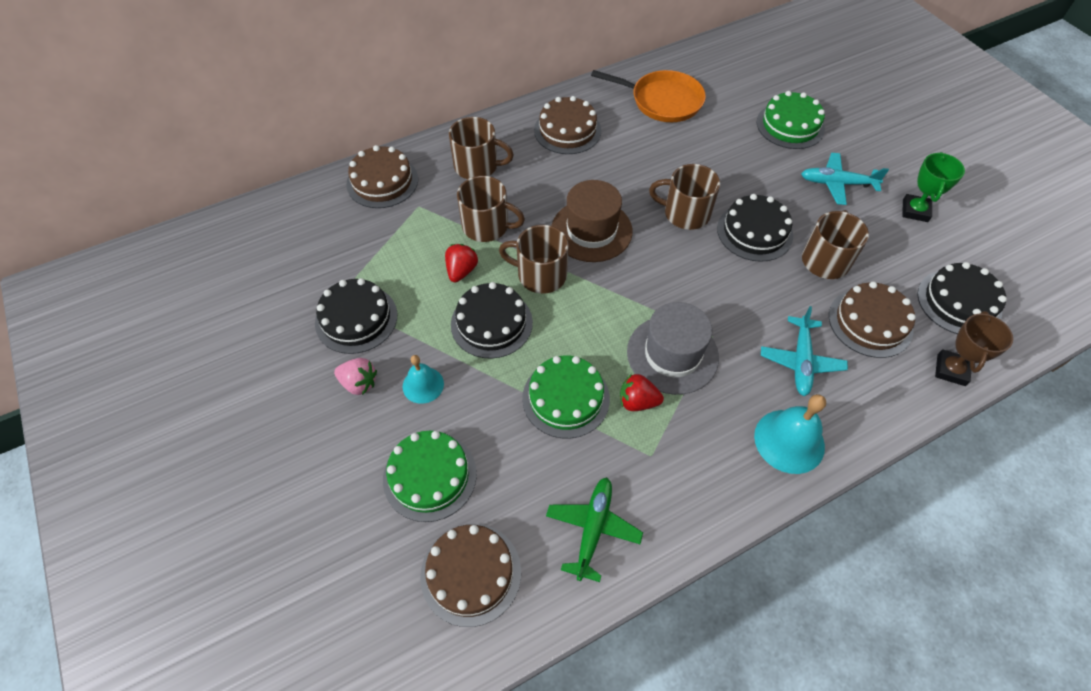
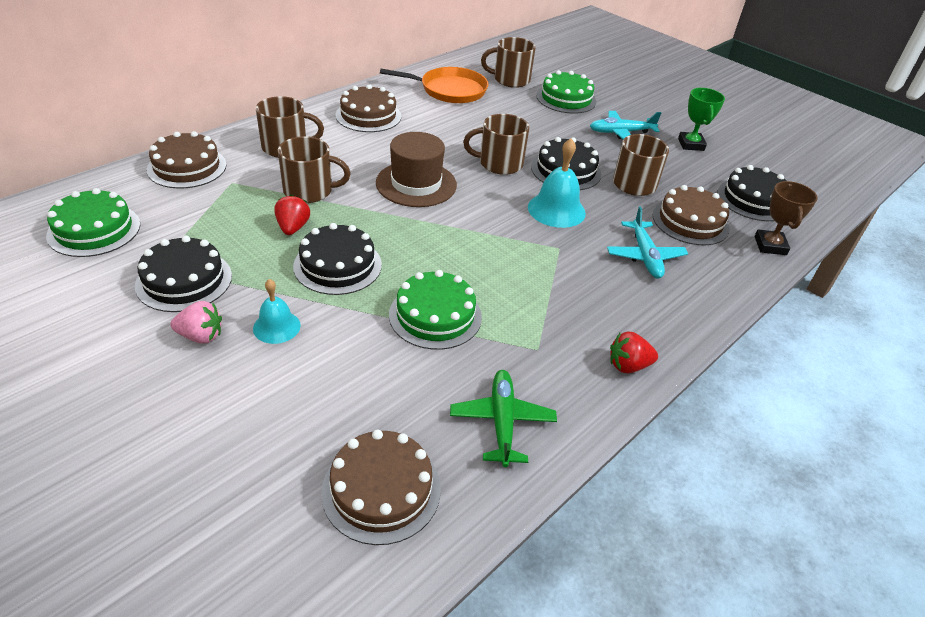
camera: 20 degrees left, 15 degrees down
(430, 476) = (307, 406): green cake -> green cake (94, 230)
(540, 275) = (376, 222): brown mug -> brown mug (510, 80)
(637, 401) = (508, 308): red strawberry -> red strawberry (628, 366)
(672, 354) = (527, 266): grey hat -> none
(789, 441) = (660, 316): turquoise bell -> turquoise bell (556, 210)

